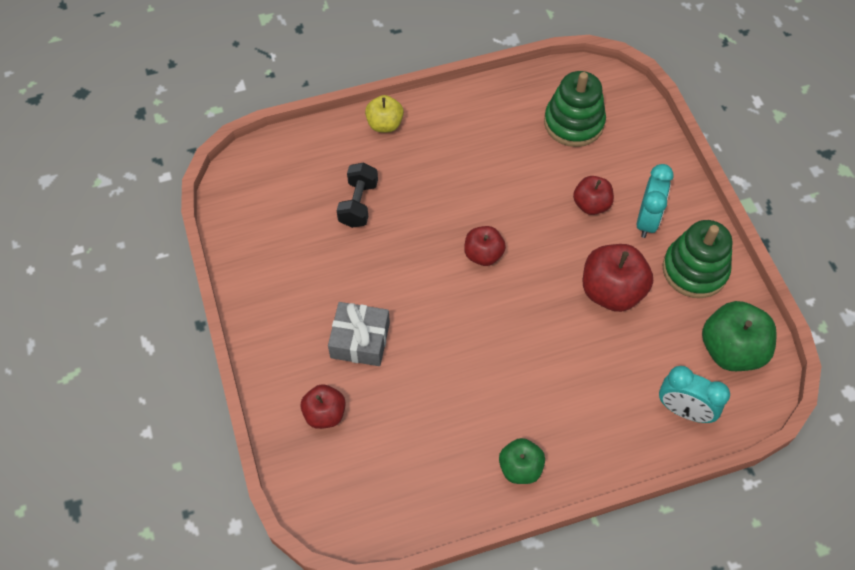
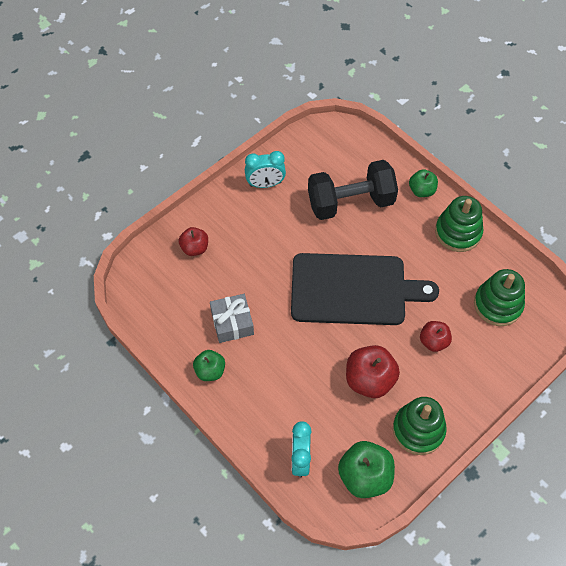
camera: 65 degrees right, 0 degrees up
(358, 204) = (350, 202): black dumbbell -> black dumbbell, size x1.89
(360, 340) = (253, 245): grey gift -> grey gift (232, 323)
(385, 124) = (421, 190): yellow apple -> green apple
(461, 116) = (458, 232): none -> green stacking toy
(483, 254) = (354, 289): red apple -> black cutting board
(647, 220) = (442, 383): turquoise clock -> turquoise clock (265, 184)

